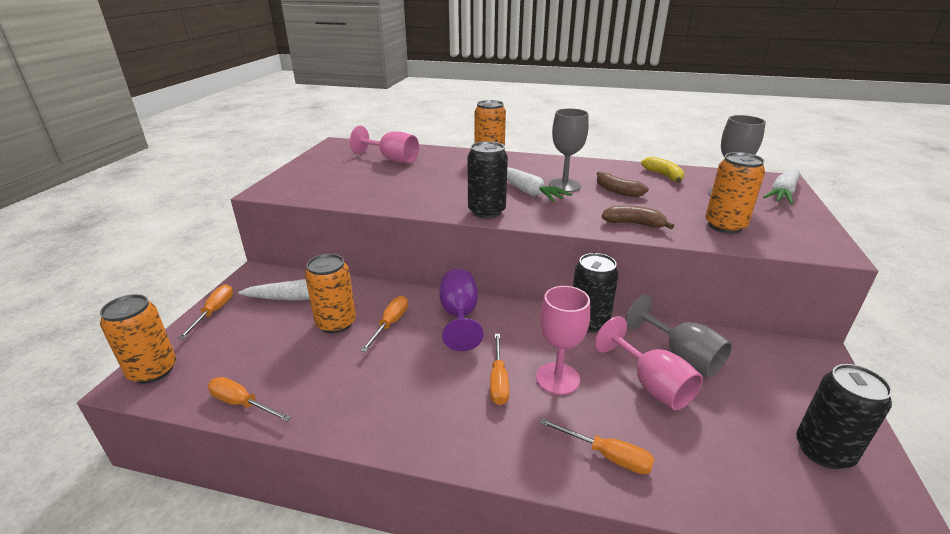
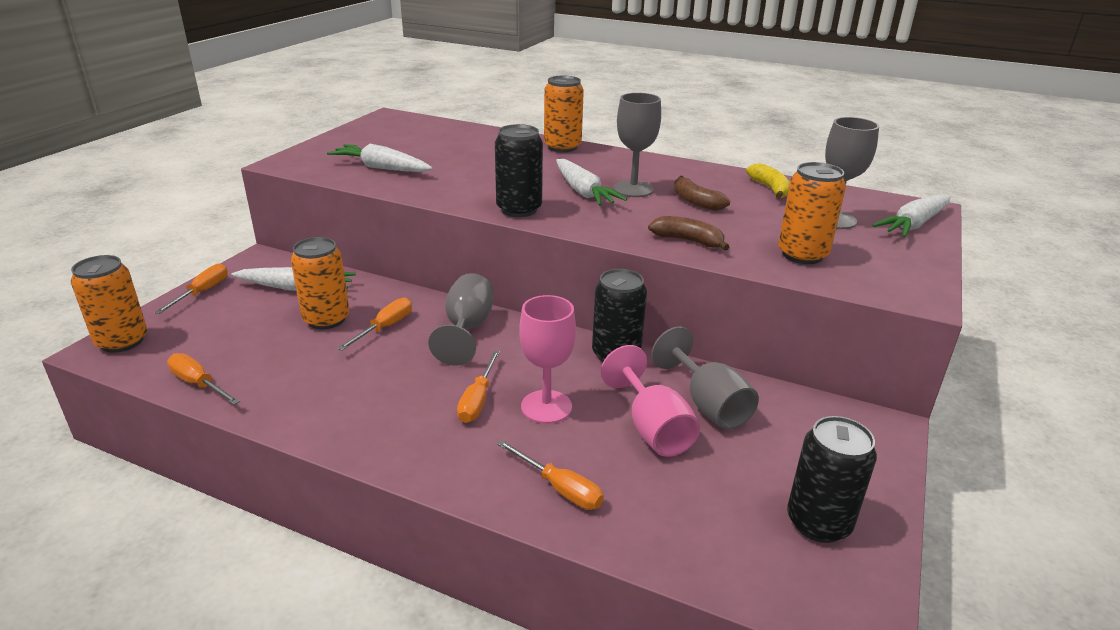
camera: 10 degrees right, 0 degrees up
(354, 187) = (381, 168): none -> white carrot
(392, 160) = (443, 140): pink goblet -> none
(459, 316) = (467, 329): purple goblet -> grey goblet

